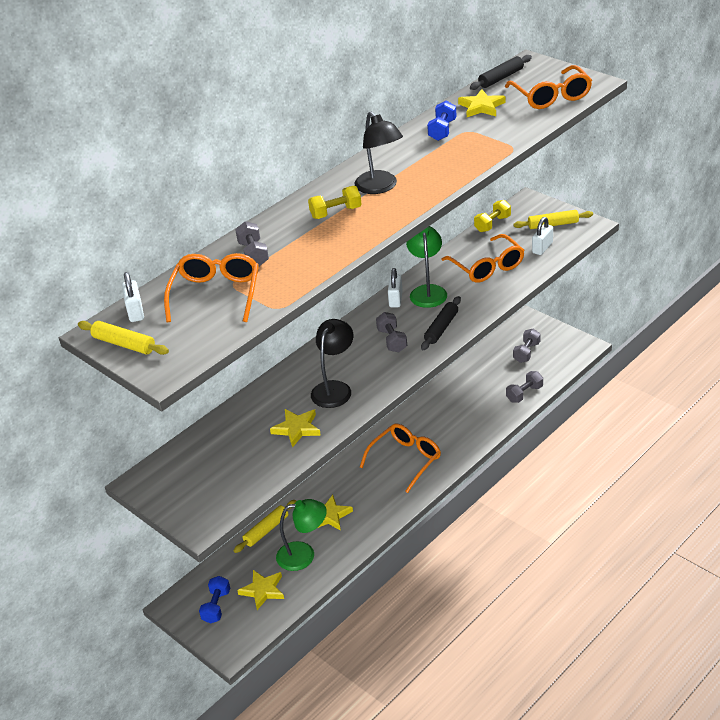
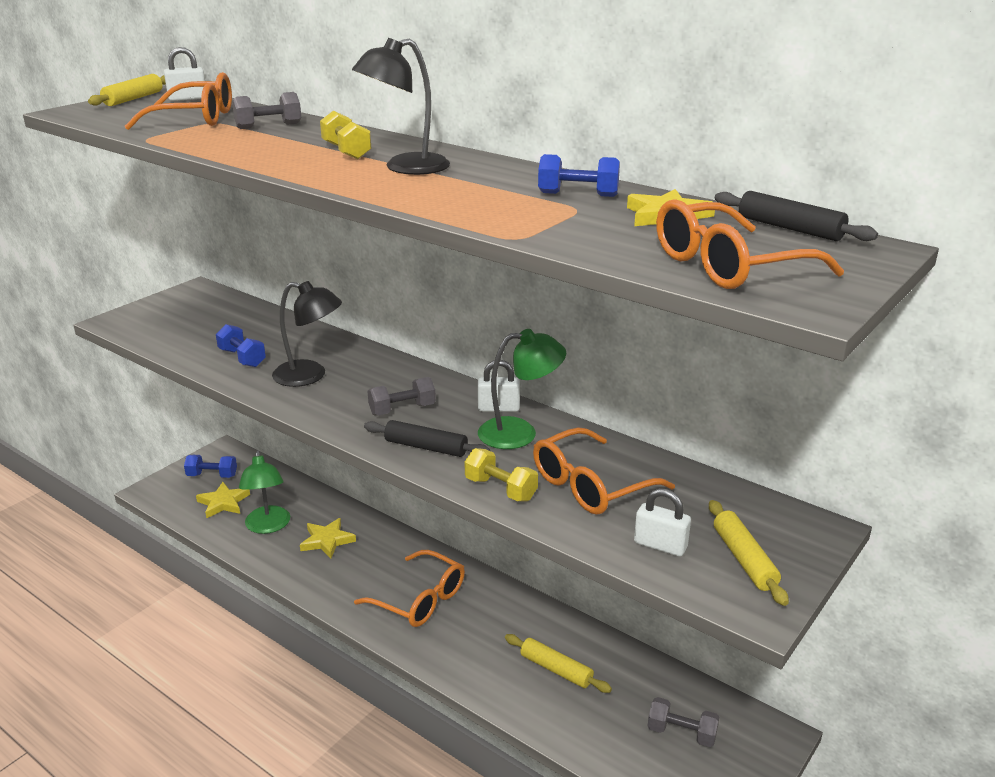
camera: 80 degrees right, 10 degrees down
(266, 530) = (314, 496): yellow rolling pin -> yellow rolling pin (556, 669)
(297, 429) = (242, 358): yellow star -> blue dumbbell
(492, 224) = (724, 489): yellow dumbbell -> yellow dumbbell (500, 489)
(524, 394) = (570, 730): grey dumbbell -> none

